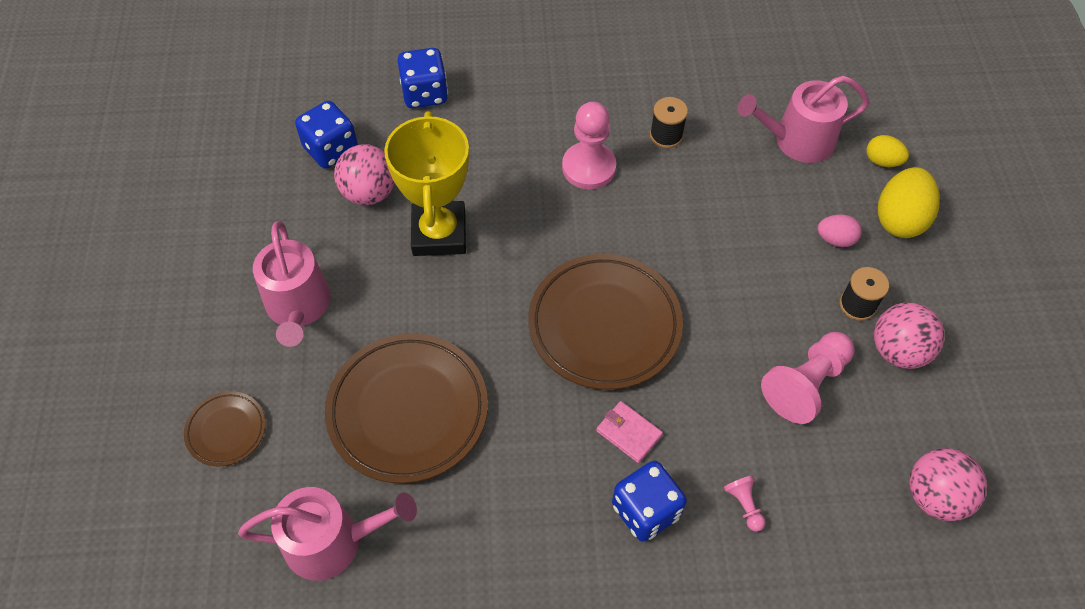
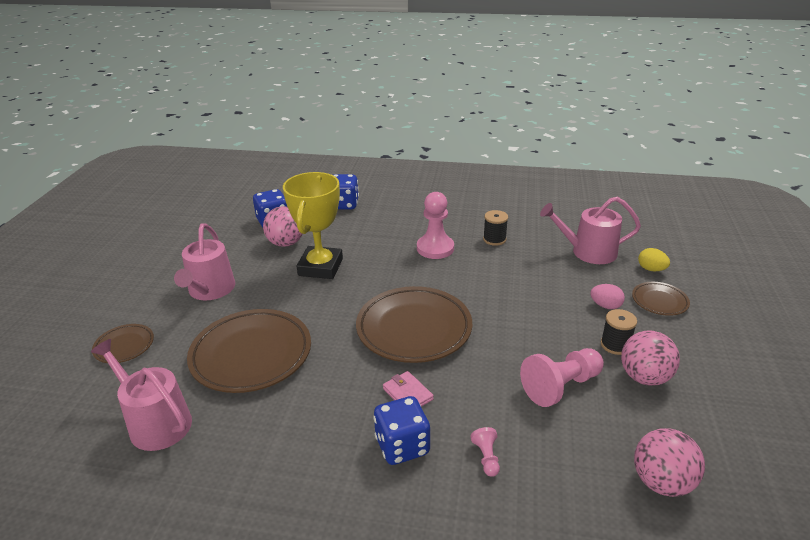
camera: 15 degrees right, 25 degrees down
(332, 541) = (155, 422): pink watering can -> pink watering can turned 150 degrees counterclockwise
(899, 219) = (659, 301): yellow egg -> brown plate

